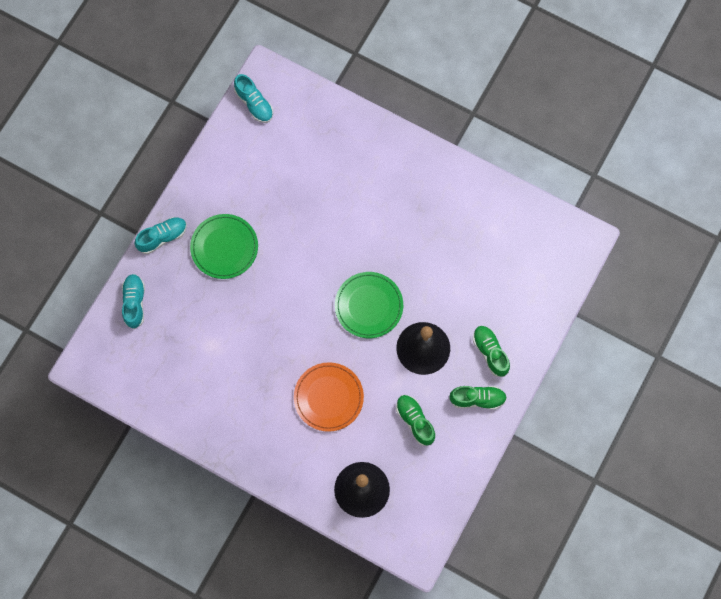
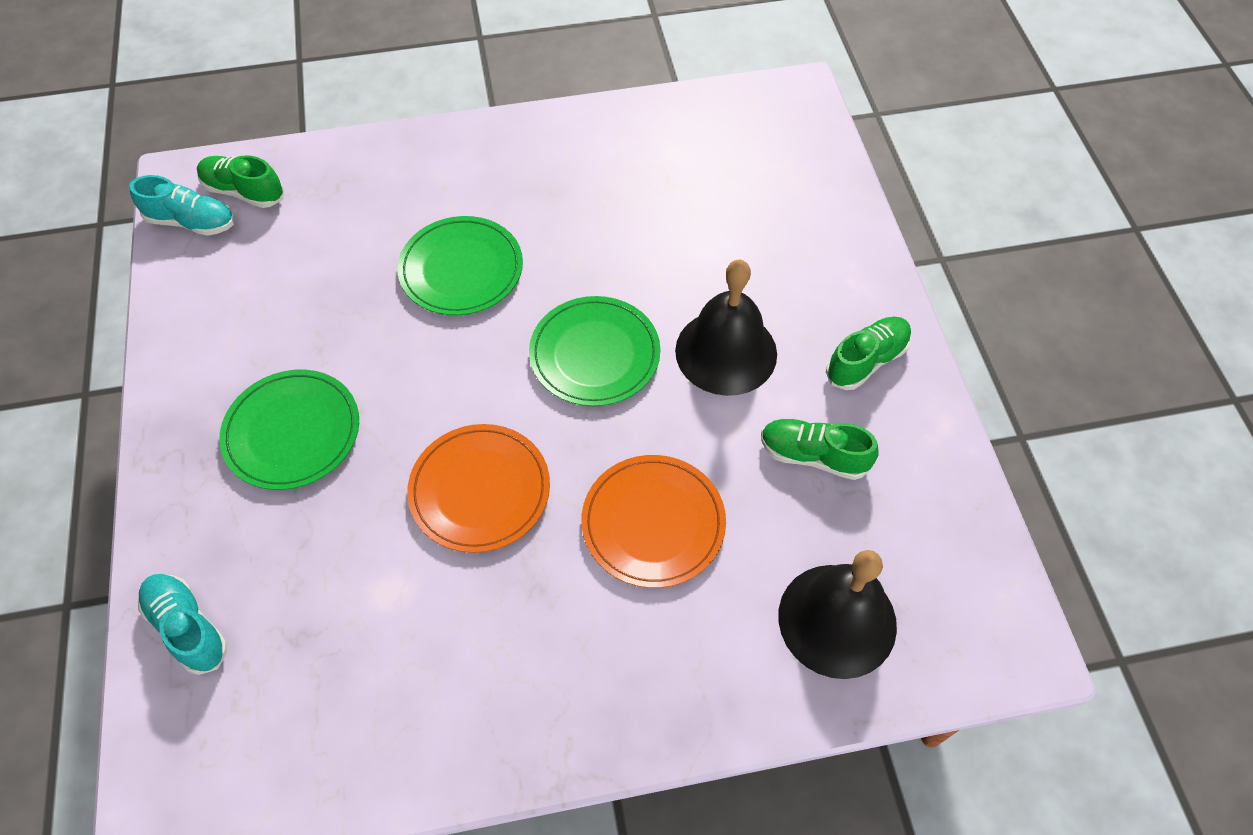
camera: 40 degrees left, 15 degrees down
(162, 237) = (168, 490): turquoise shoe -> none
(275, 331) = (480, 490): none -> orange plate
(348, 219) = (461, 269): none -> green plate
(490, 352) = (820, 292): green shoe -> green shoe (244, 192)

